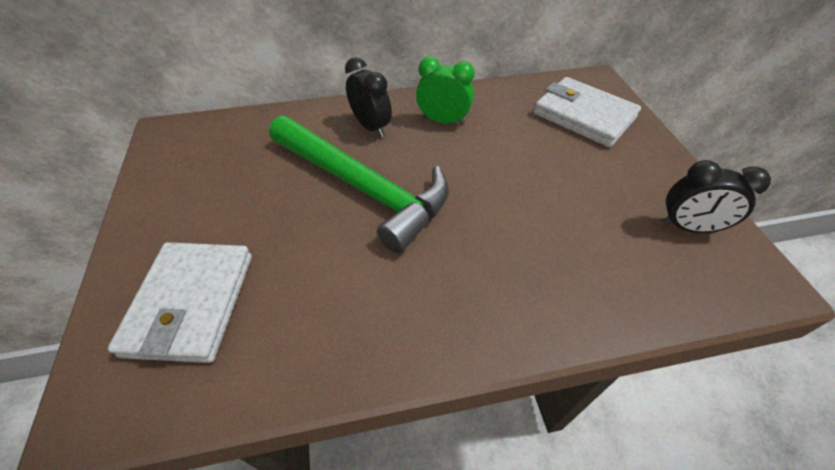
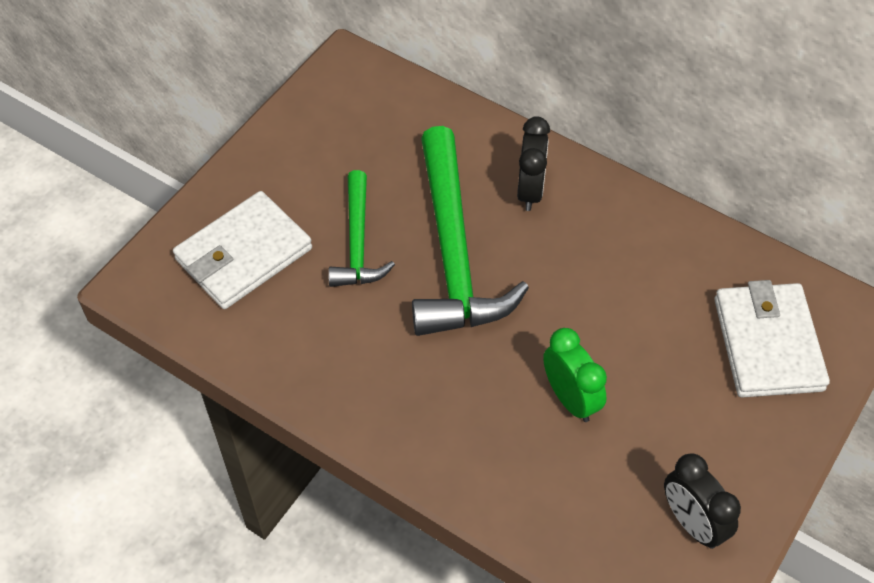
camera: 45 degrees right, 5 degrees up
(286, 227) = (358, 242): none -> green hammer
(443, 121) = (608, 236): green clock -> green clock (570, 399)

